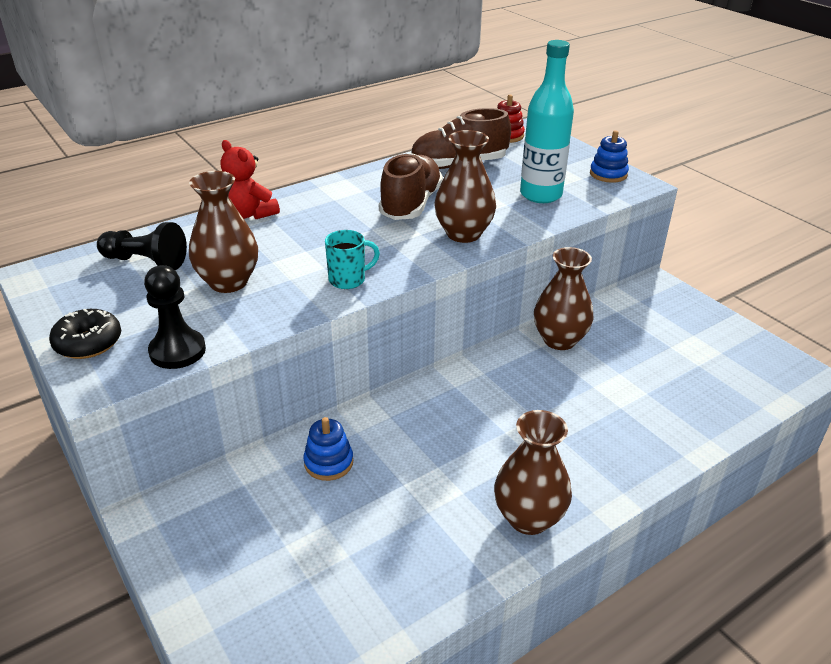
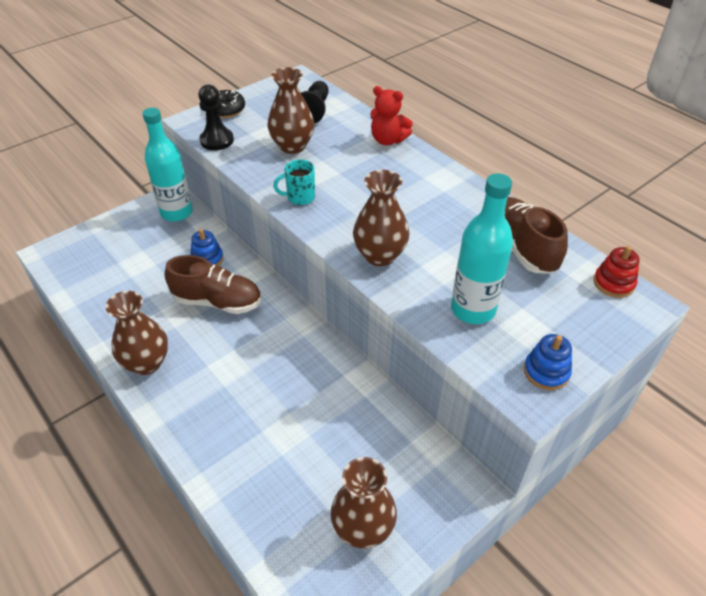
camera: 85 degrees right, 10 degrees up
(200, 506) = (177, 212): none -> turquoise bottle
(250, 214) = (388, 140): red teddy bear -> red teddy bear turned 105 degrees counterclockwise
(348, 280) = (300, 197): turquoise mug -> turquoise mug turned 105 degrees clockwise
(411, 205) = (425, 220): brown shoe -> brown shoe (218, 302)
(559, 340) = (354, 389): brown vase -> brown vase (363, 528)

